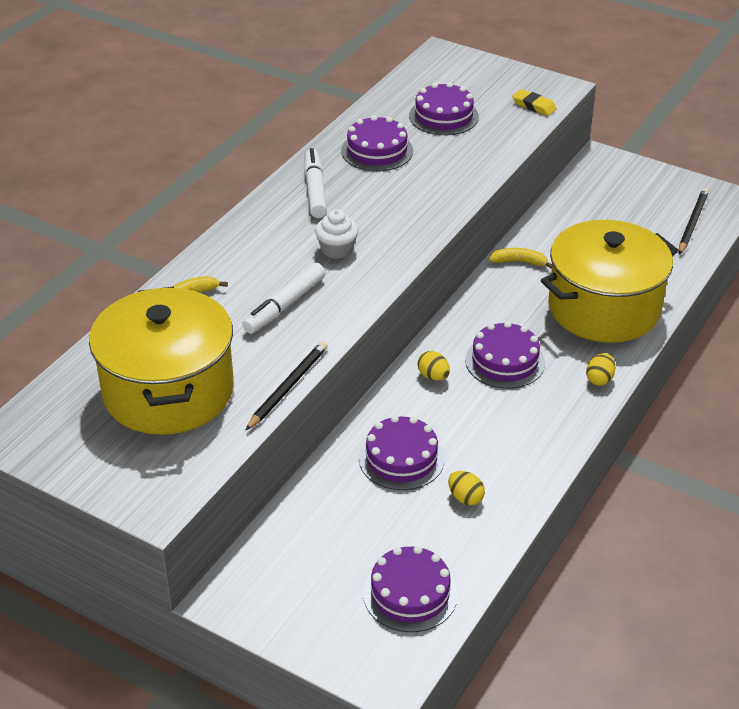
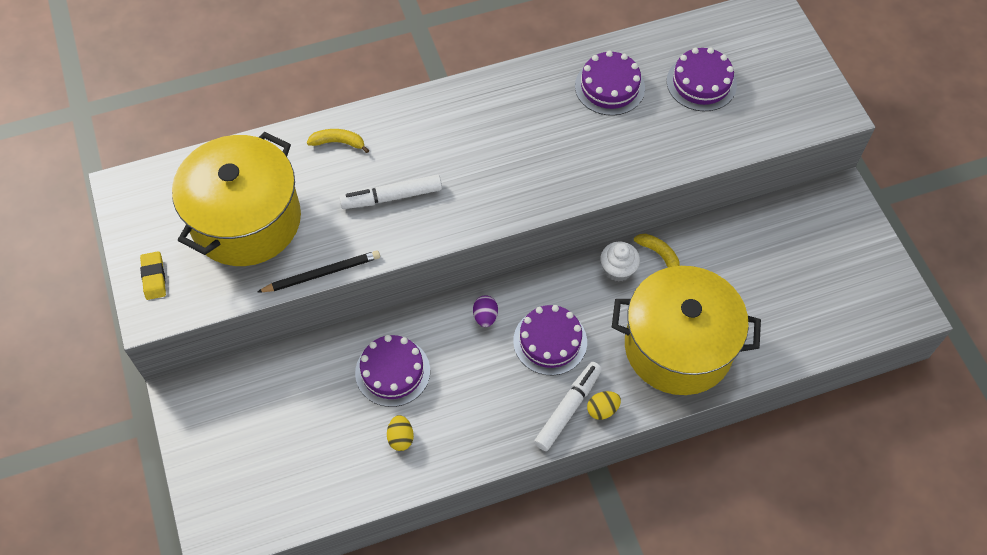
camera: 40 degrees right, 20 degrees up
(315, 190) = (523, 97): white marker -> white marker (568, 409)
(337, 249) = (479, 168): white cupcake -> white cupcake (618, 269)
(410, 594) = (289, 485): purple cake -> none
(433, 376) = (485, 317): yellow egg -> purple egg
(534, 106) = (790, 118): yellow eraser -> yellow eraser (154, 277)
(692, 223) = (847, 314): black pencil -> none

